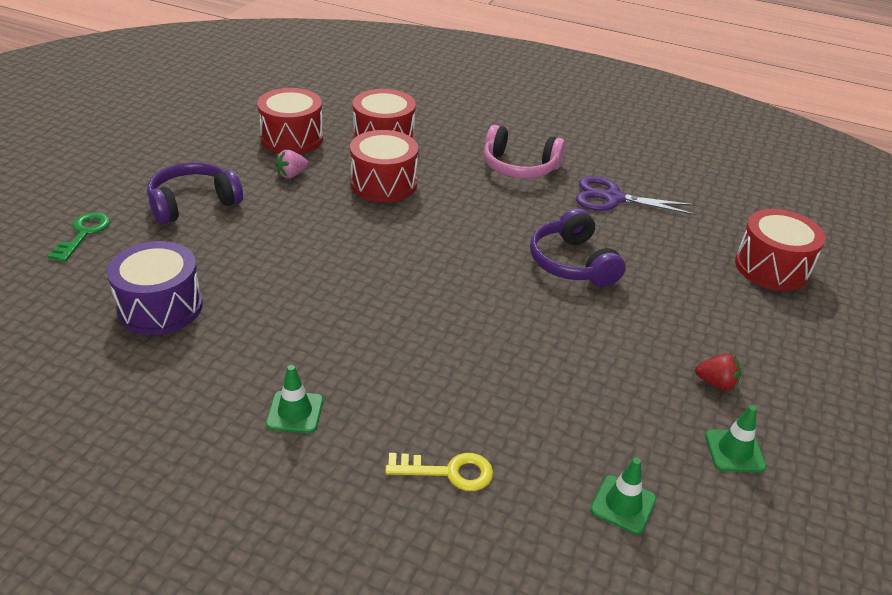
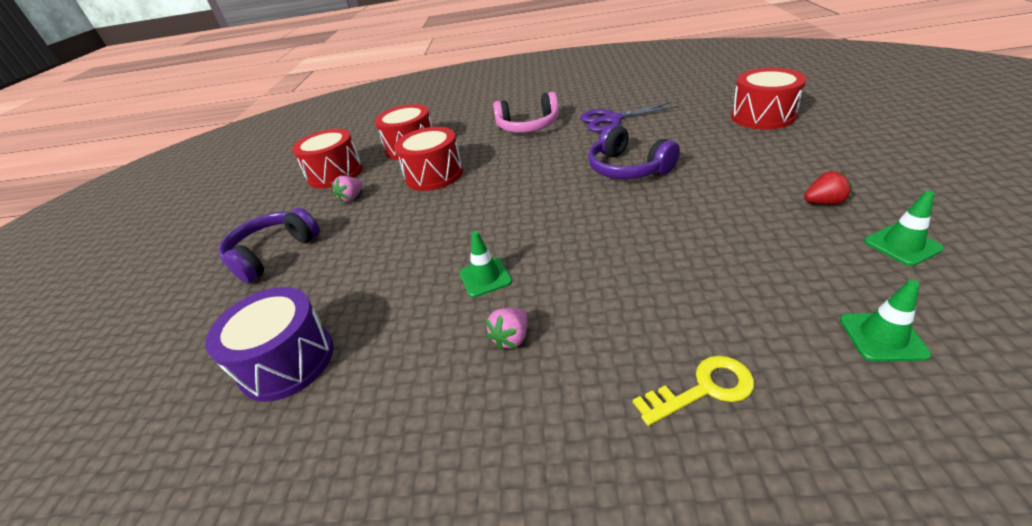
camera: 15 degrees left, 0 degrees up
(84, 234) = (169, 325): green key -> none
(295, 412) = (500, 404): green traffic cone -> green traffic cone (485, 277)
(339, 369) = (511, 338): none -> pink strawberry

